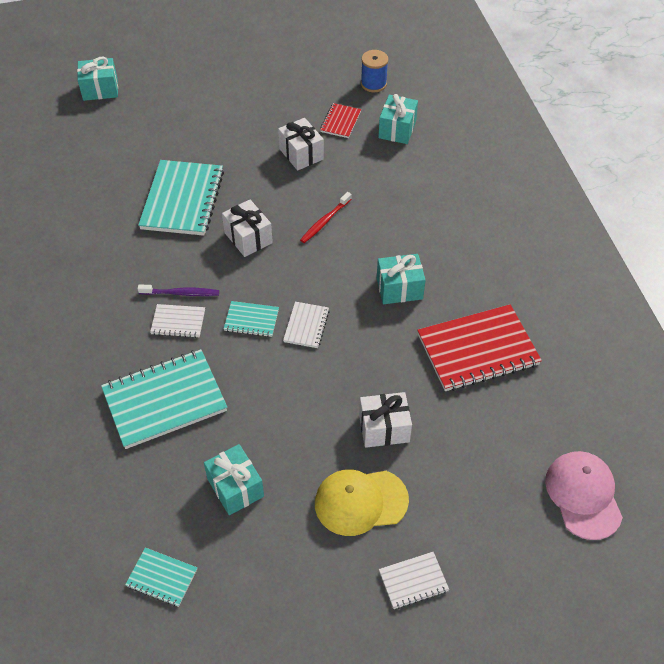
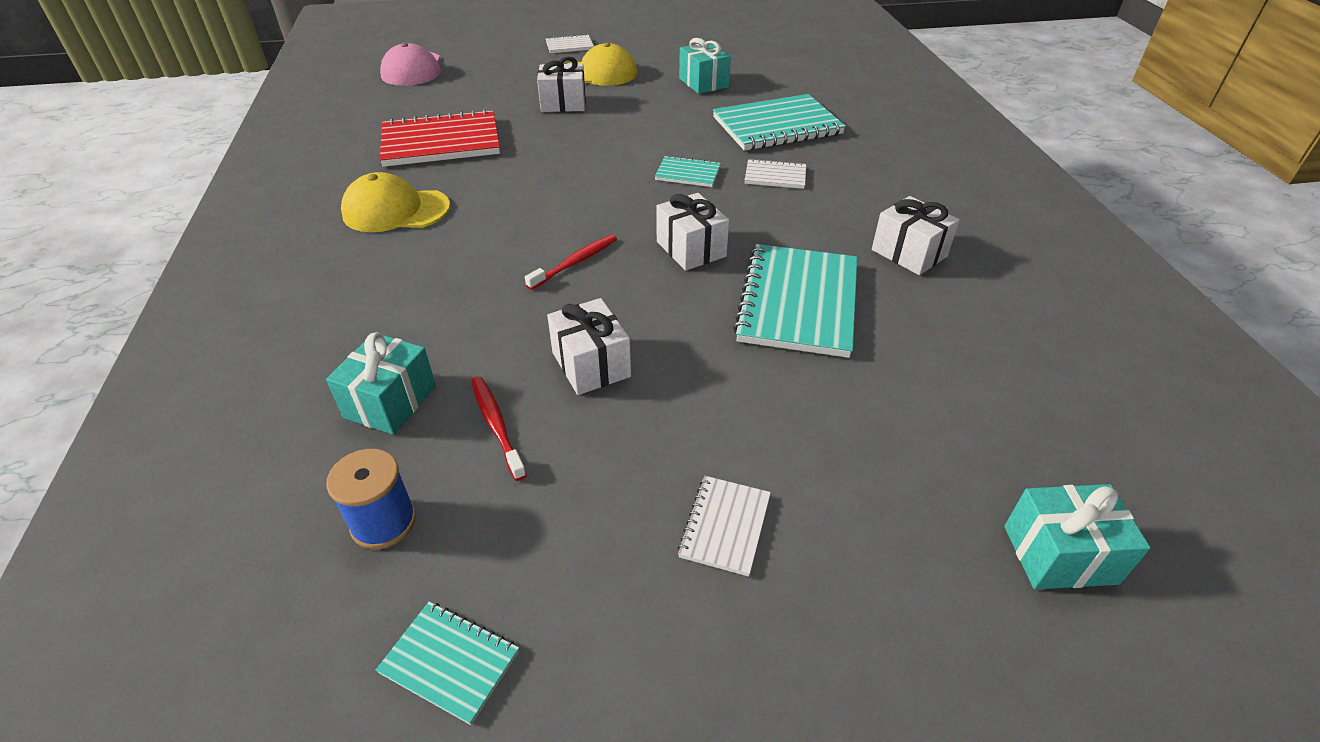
camera: 175 degrees left, 10 degrees down
(98, 244) = (909, 253): none -> white gift
(162, 578) = (758, 53): turquoise notebook -> turquoise notebook (450, 662)
(181, 293) = (777, 199): purple toothbrush -> none
(306, 326) = (624, 166): white notebook -> white notebook (725, 526)
(340, 122) = (496, 426): red notebook -> red toothbrush
(399, 288) = (501, 190): turquoise gift -> none
(470, 261) = (395, 210): none -> yellow cap

